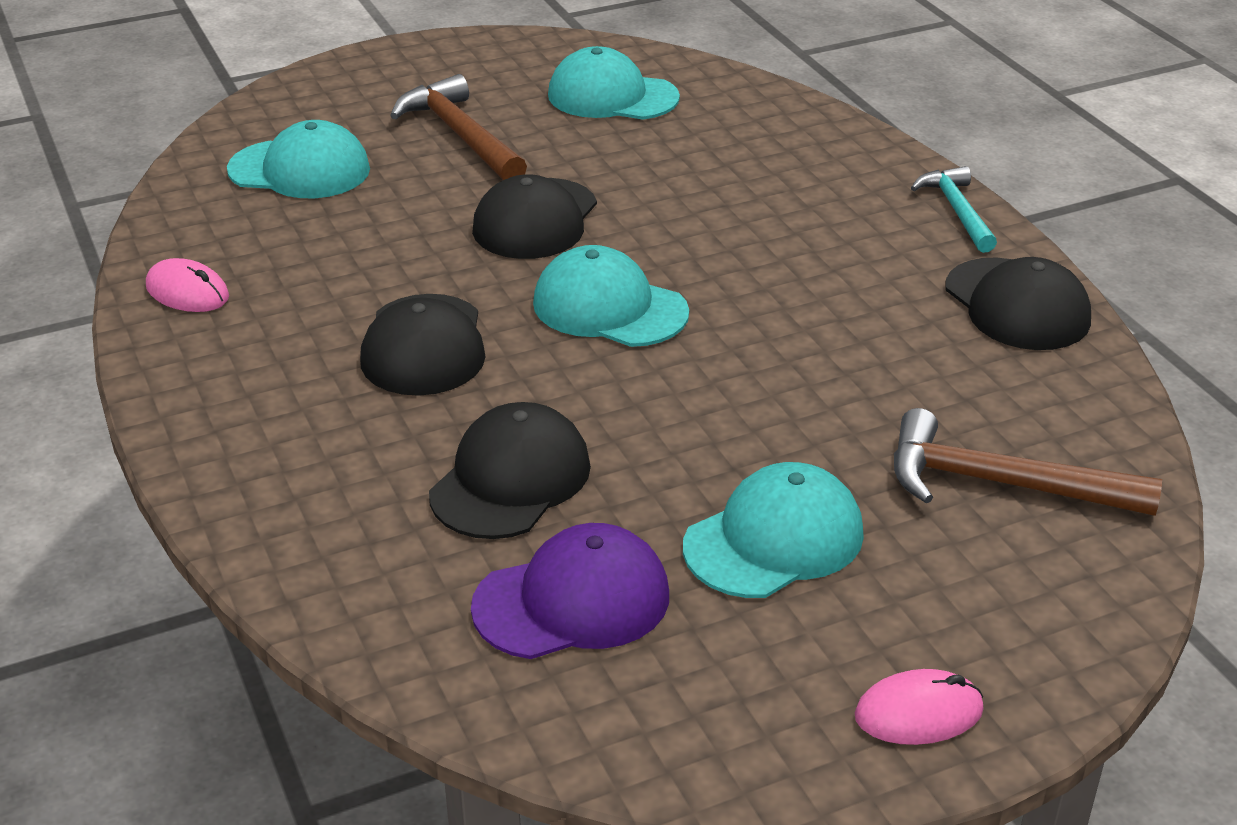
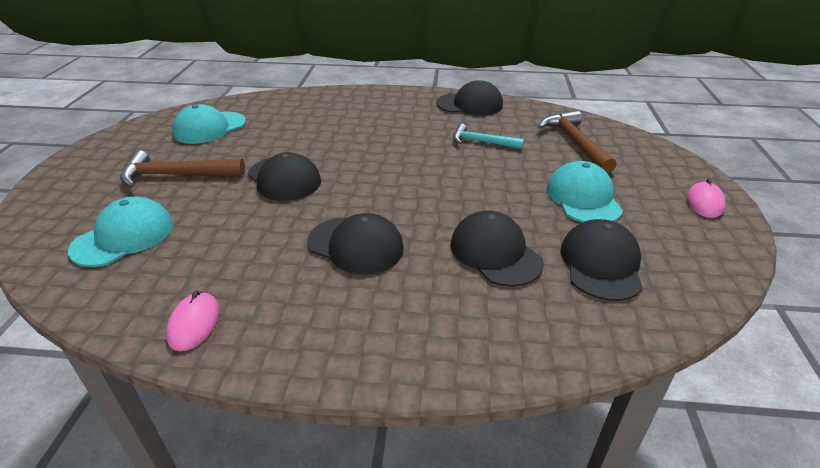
camera: 60 degrees left, 0 degrees up
(187, 292) = (194, 323): pink mouse -> pink mouse turned 60 degrees counterclockwise
(572, 601) = (601, 264): purple cap -> black cap
(609, 308) = (381, 182): turquoise cap -> none
(957, 211) = (399, 94): turquoise hammer -> turquoise hammer (482, 142)
(1000, 483) = (575, 142): brown hammer -> brown hammer turned 120 degrees clockwise

